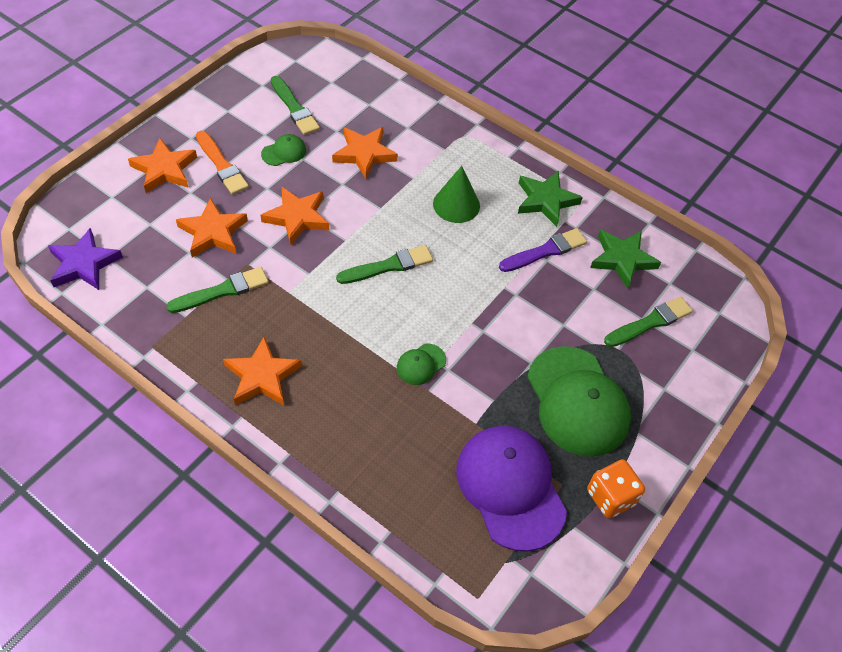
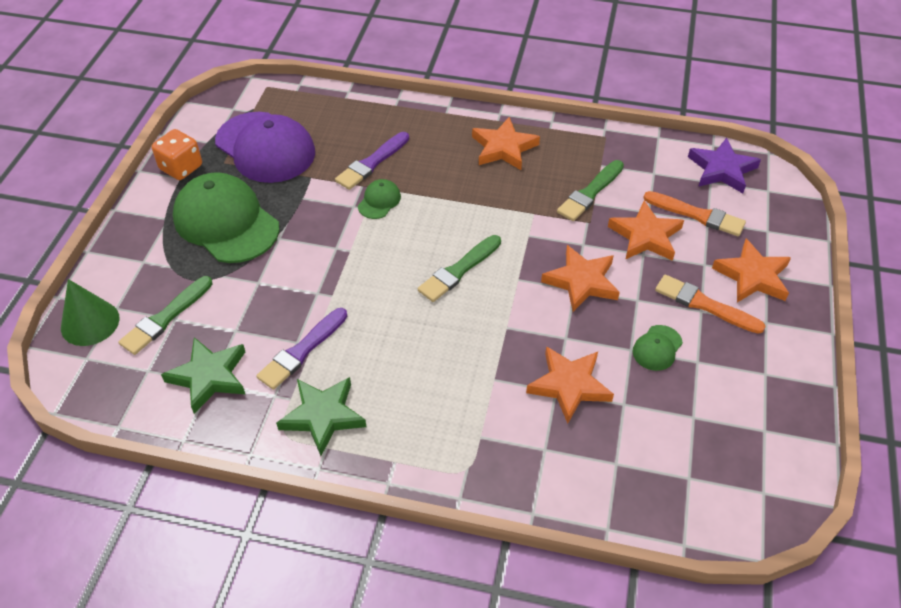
camera: 160 degrees right, 5 degrees down
(152, 232) = (697, 215): none -> orange brush
(294, 108) = (697, 413): green brush -> none
(405, 415) = (372, 163): none -> purple brush
(456, 204) = (426, 365): green cone -> green cone (90, 323)

